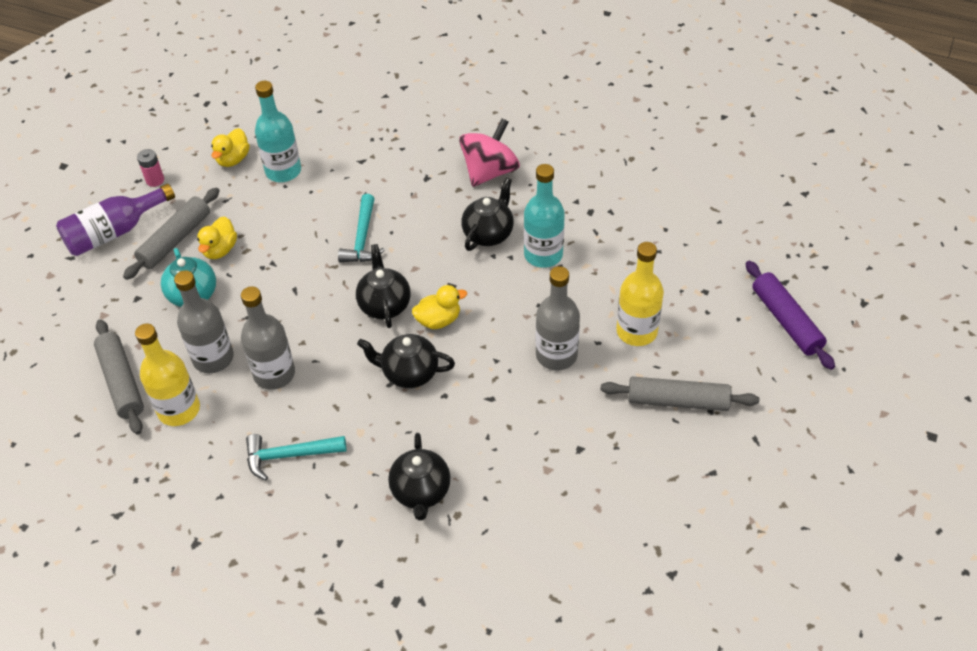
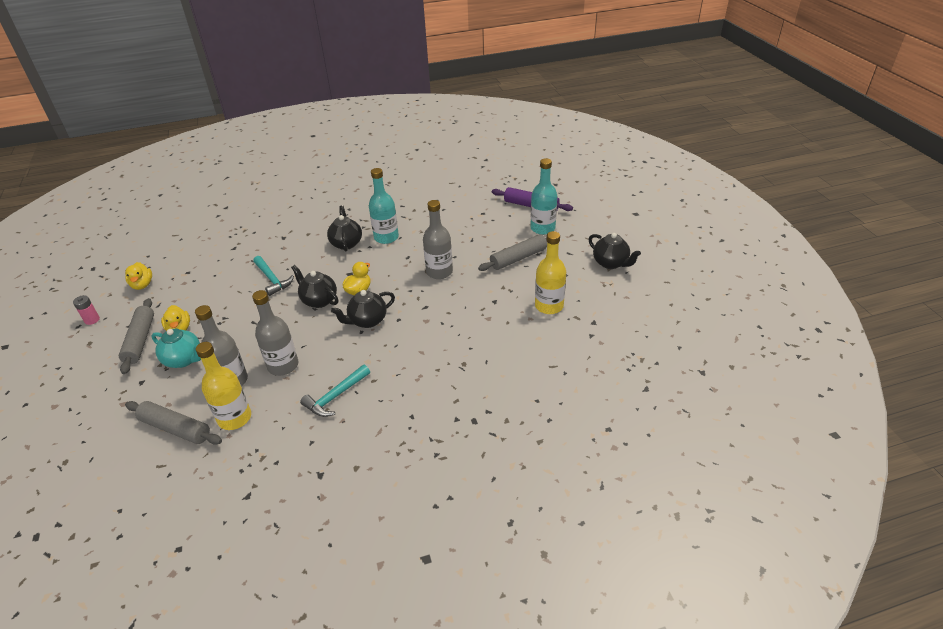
camera: 40 degrees left, 10 degrees down
(115, 232) = (86, 359): purple bottle -> none
(283, 171) = (185, 274): turquoise bottle -> turquoise bottle (542, 228)
(421, 492) = (433, 366): black teapot -> black teapot (611, 263)
(489, 171) = (318, 219): pink spinning top -> none
(636, 331) = (468, 243): yellow bottle -> yellow bottle (549, 306)

